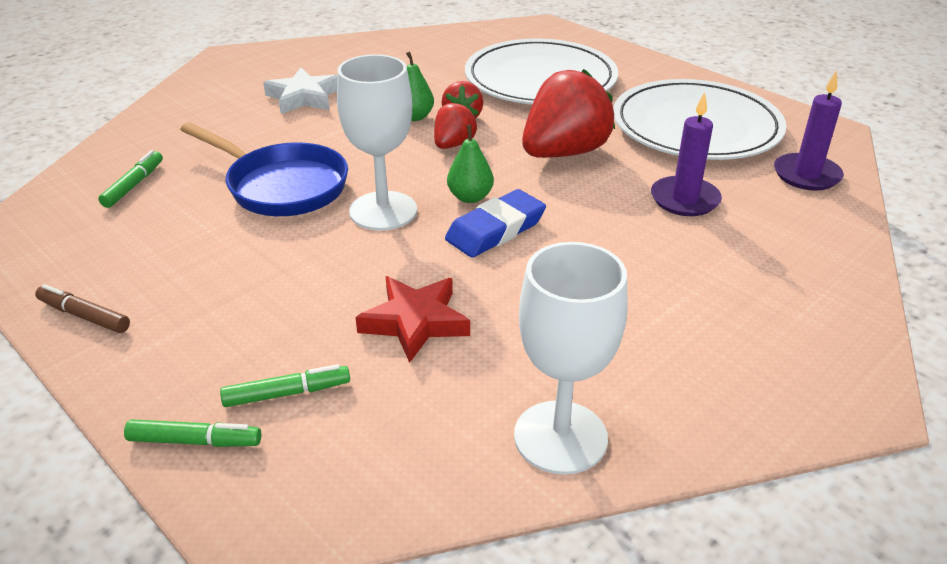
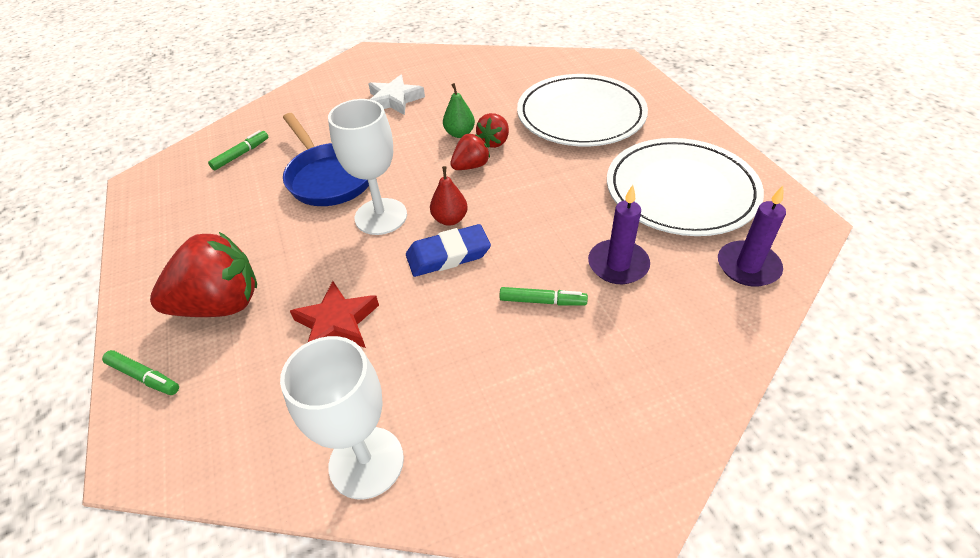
camera: 25 degrees right, 10 degrees up
(84, 316) = (148, 255): brown marker -> none
(287, 393) = (219, 357): green marker -> green marker (542, 301)
(470, 197) = (450, 219): green pear -> red pear
(564, 153) = (550, 193): red strawberry -> red strawberry (221, 304)

